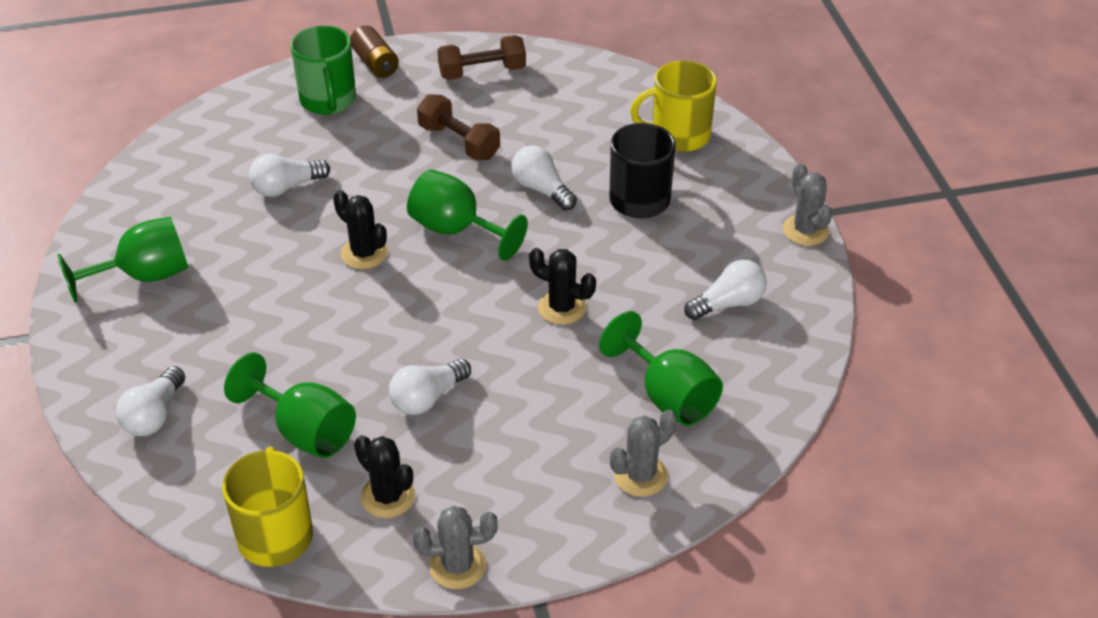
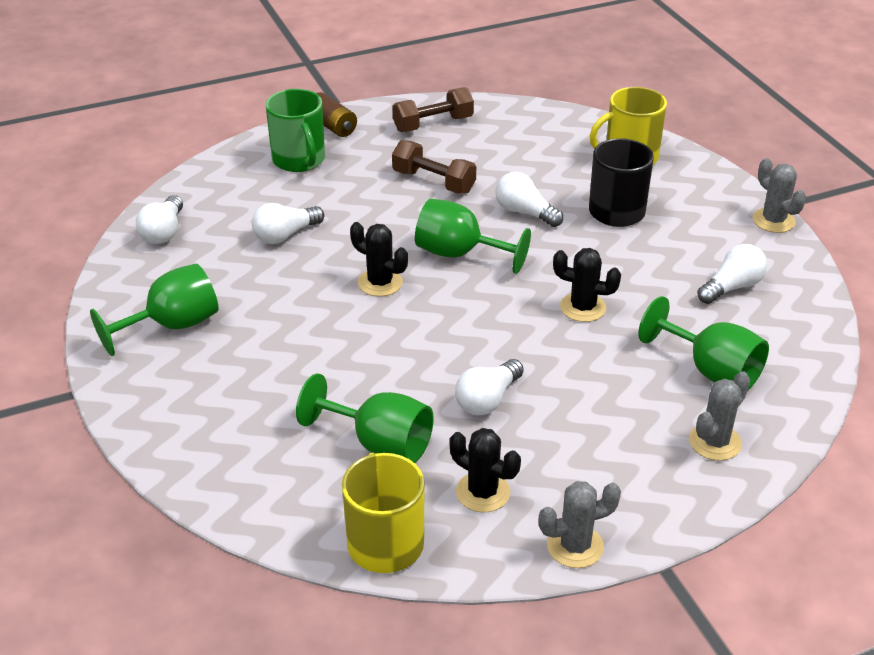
camera: 10 degrees left, 5 degrees down
(154, 415) = (224, 448): white light bulb -> white light bulb (164, 232)

